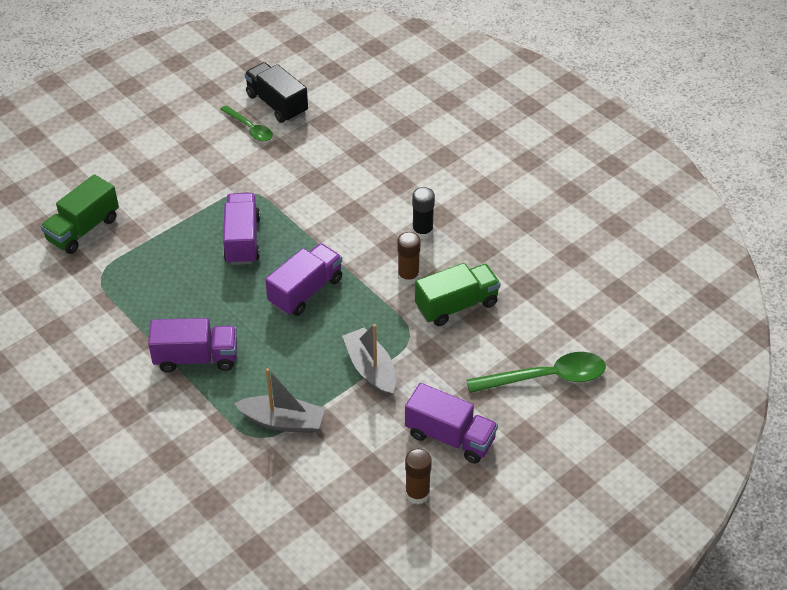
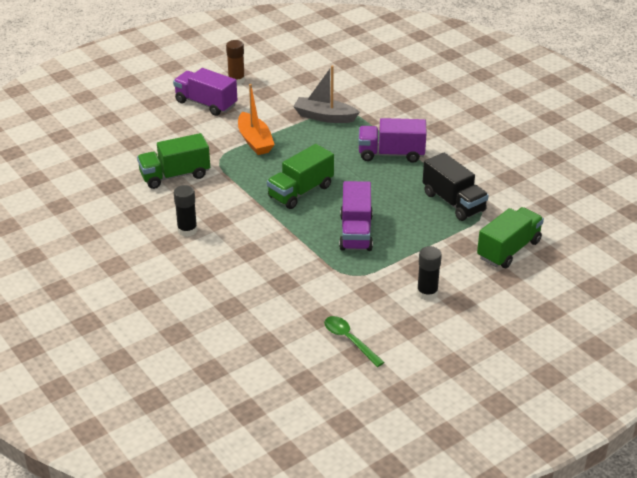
camera: 175 degrees left, 10 degrees down
(175, 177) = (427, 293): none -> black glue stick
(277, 104) = (317, 368): black truck -> black truck (453, 202)
(305, 291) = (300, 191): purple truck -> green truck
(371, 369) = (255, 141): grey boat -> orange boat
(408, 276) = (210, 197): brown glue stick -> none
(546, 377) = (122, 130): green spoon -> none

